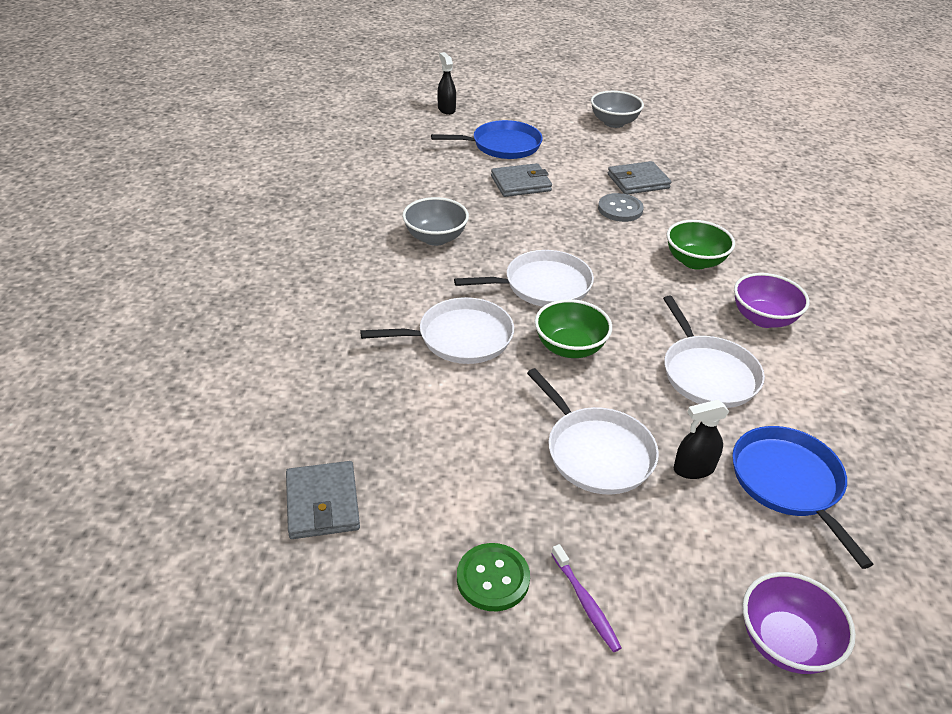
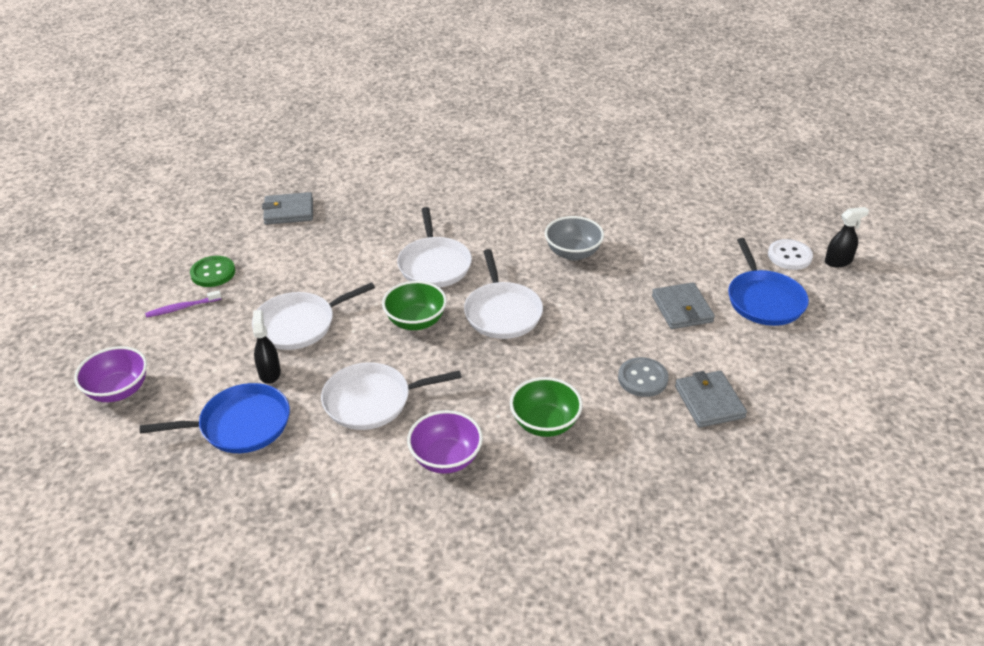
camera: 95 degrees right, 0 degrees up
(439, 128) = (789, 256): none -> white button
(614, 123) = (862, 399): grey bowl -> none

